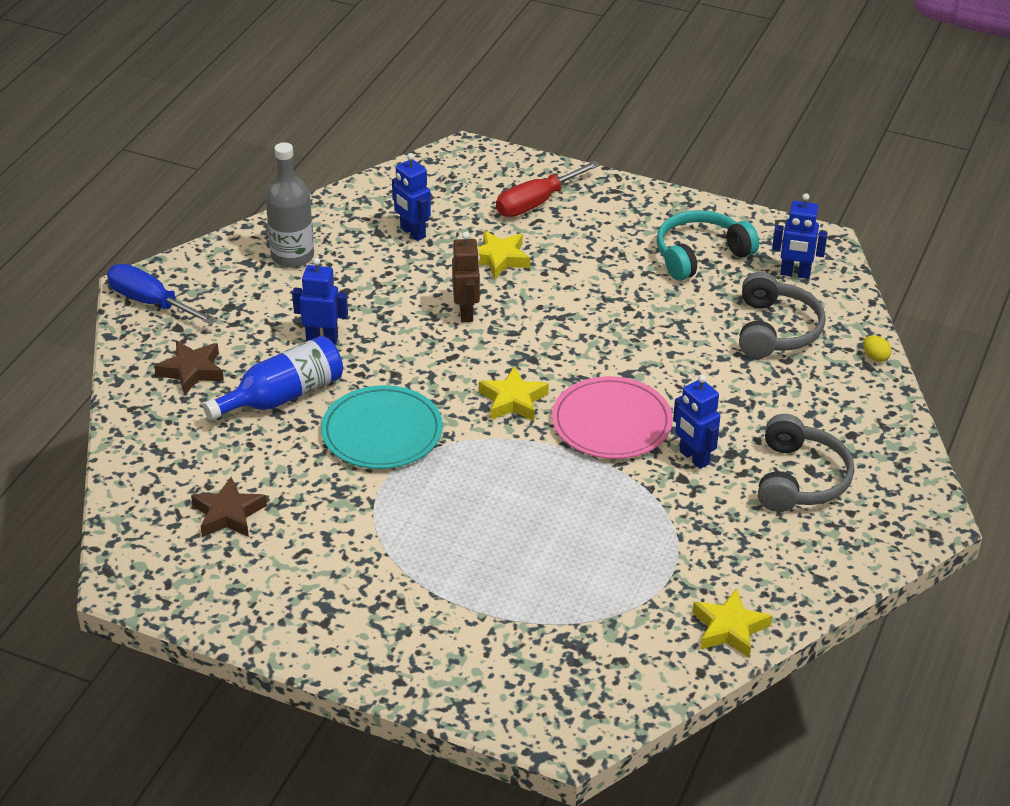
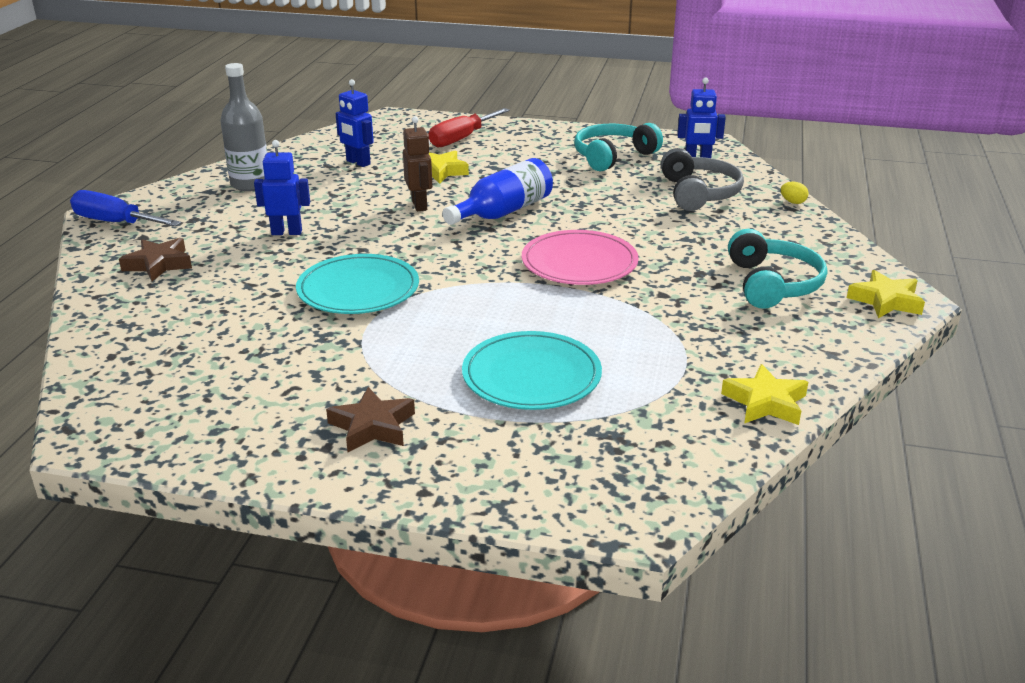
camera: 10 degrees left, 10 degrees down
(228, 514) = (205, 366): brown star -> brown star (372, 426)
(283, 396) = (253, 273): blue bottle -> blue bottle (503, 212)
(513, 400) = (481, 256): yellow star -> yellow star (886, 301)
(523, 566) = (531, 376): none -> turquoise plate
(693, 458) = (667, 279): blue robot -> none
(800, 479) = (773, 284): grey headphones -> turquoise headphones

